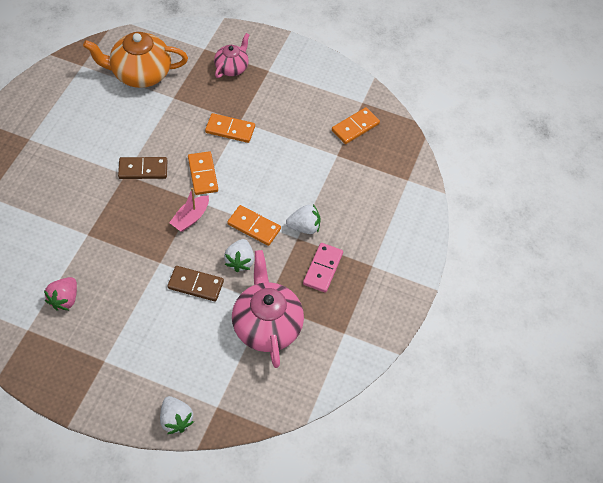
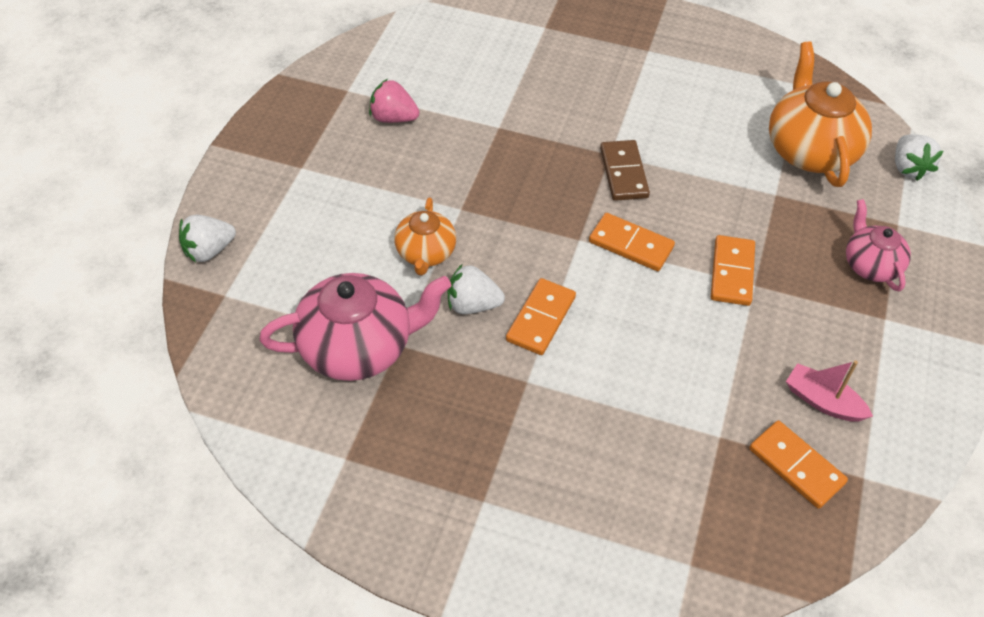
camera: 90 degrees right, 5 degrees down
(190, 218) = (545, 237): pink boat -> pink boat (823, 401)
(195, 285) = (425, 253): brown domino -> orange teapot
(203, 174) = (631, 245): orange domino -> orange domino turned 45 degrees clockwise
(232, 67) = (870, 265): pink teapot -> pink teapot turned 135 degrees counterclockwise
(304, 227) = (551, 390): white strawberry -> white strawberry (908, 168)
(323, 268) = (469, 421): pink domino -> none

